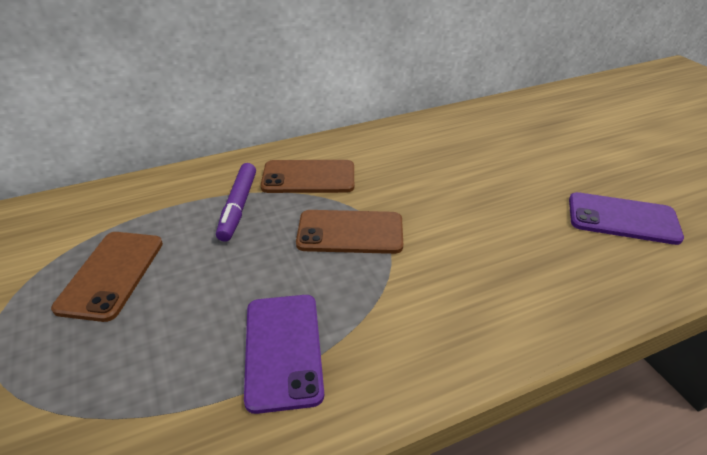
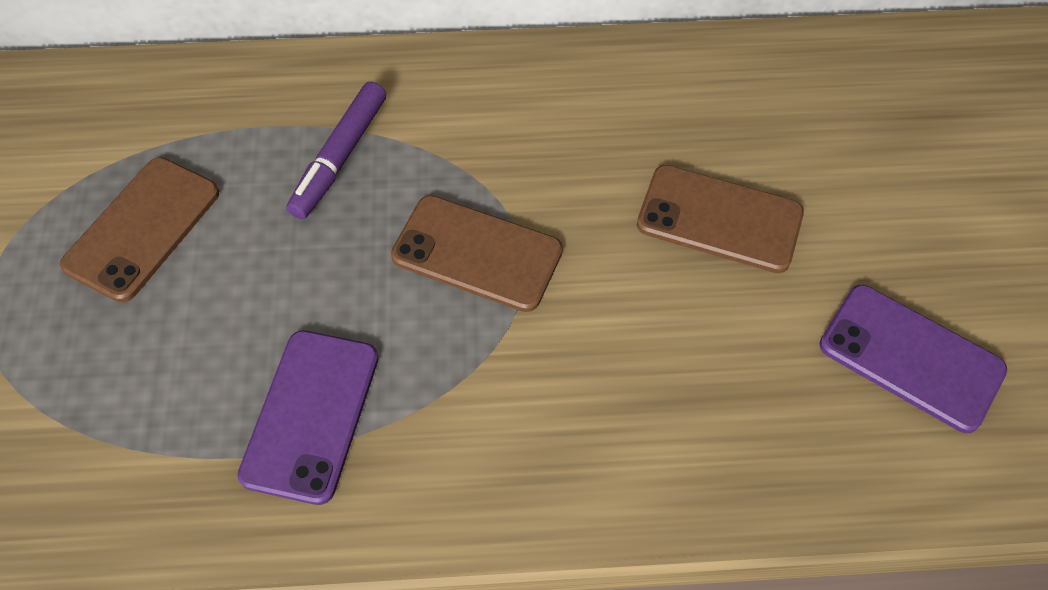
camera: 20 degrees right, 20 degrees up
(308, 177) = (463, 127): brown phone -> brown phone (719, 219)

